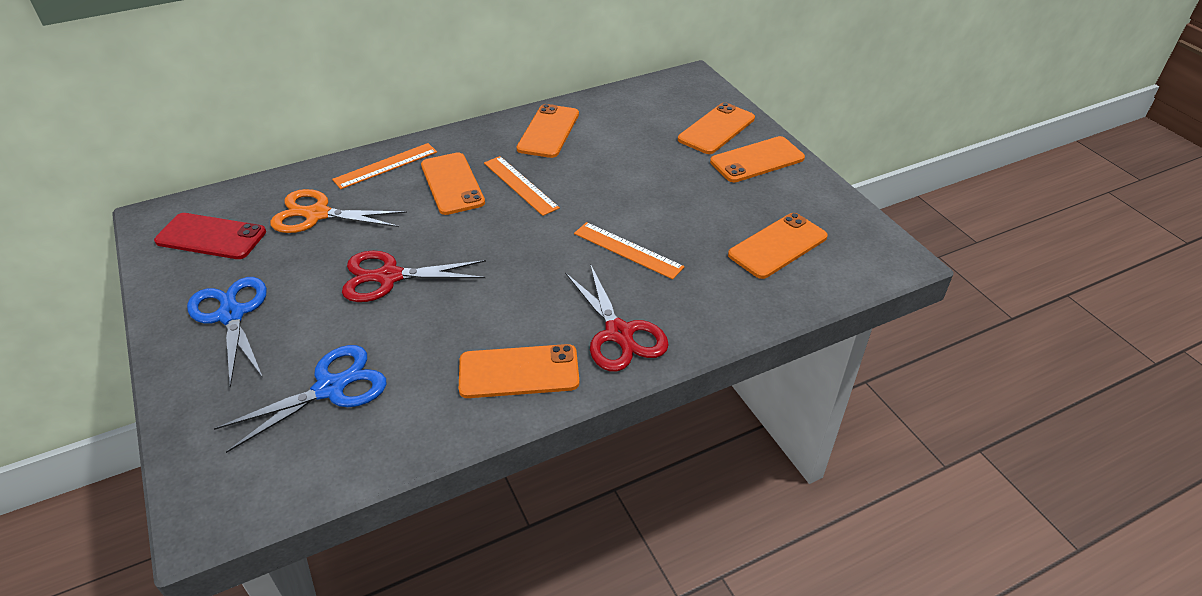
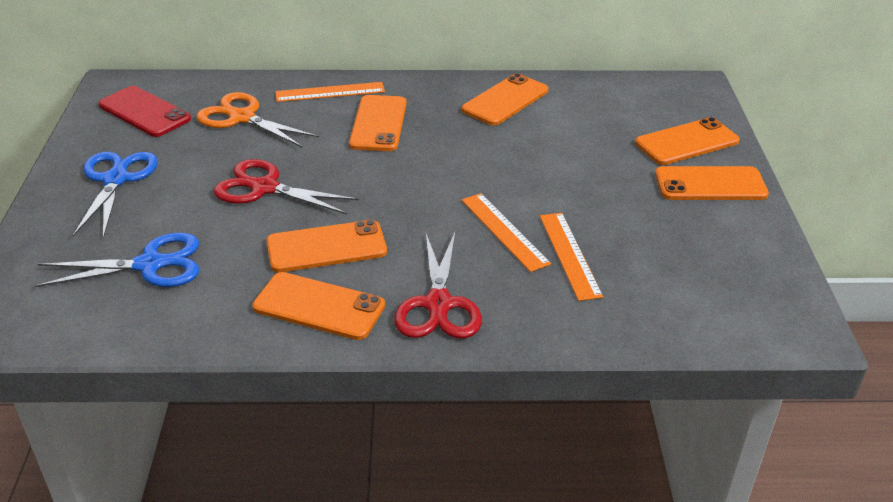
camera: 25 degrees right, 5 degrees down
(520, 185) = (442, 142): orange ruler -> orange ruler (570, 255)
(777, 246) = (669, 275): orange phone -> orange phone (326, 247)

